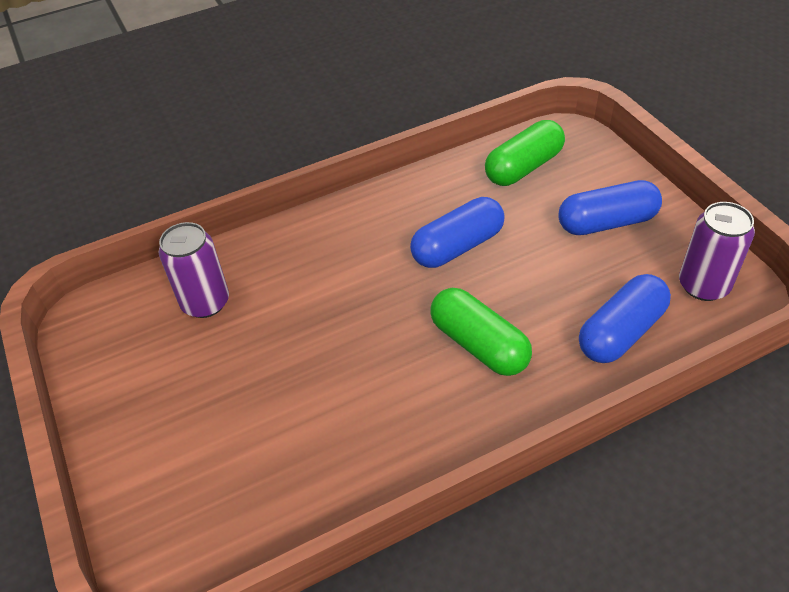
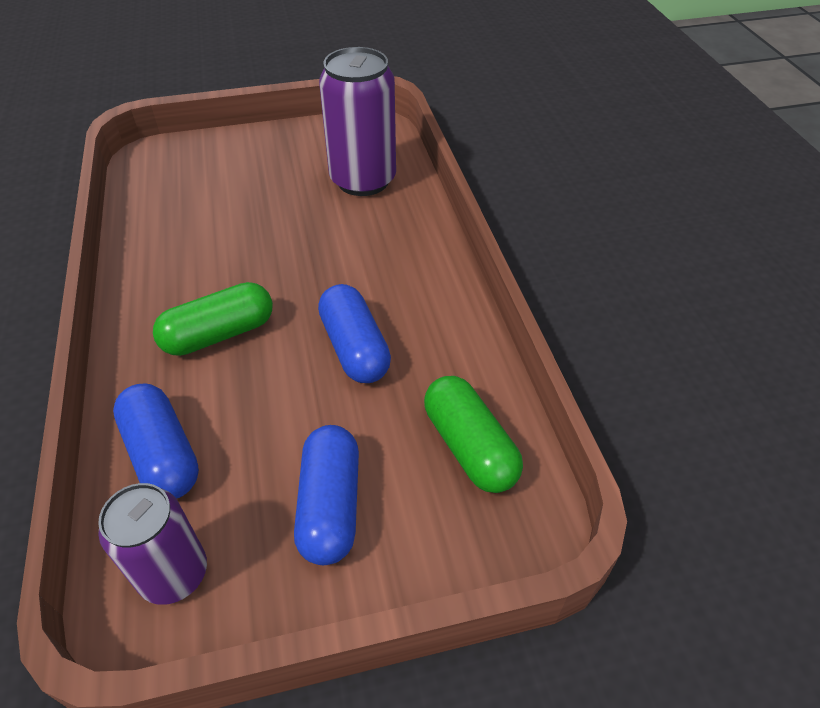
camera: 100 degrees right, 0 degrees up
(205, 302) = (363, 180): purple can -> purple can, size x1.56

